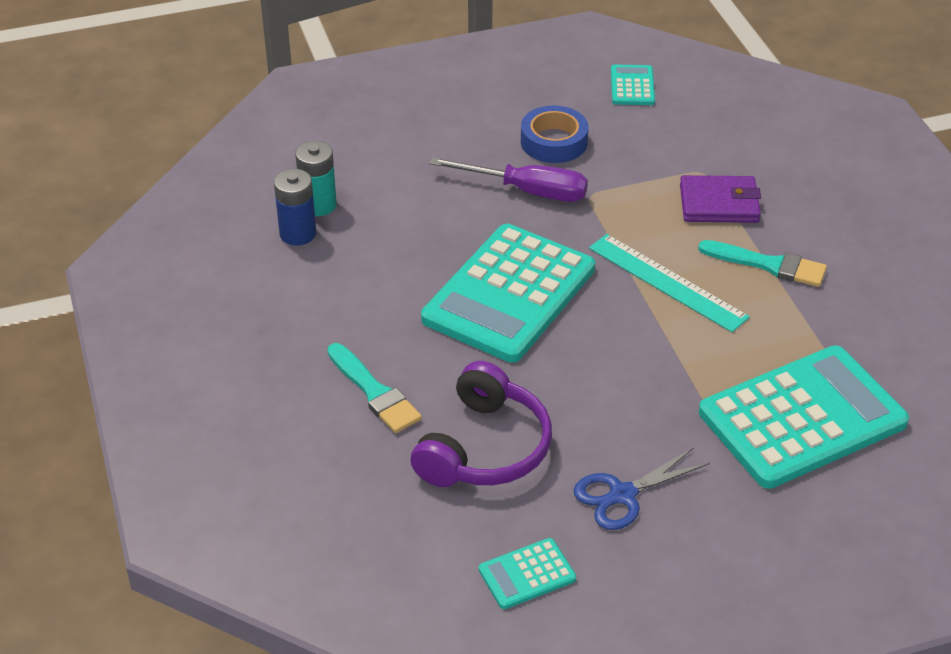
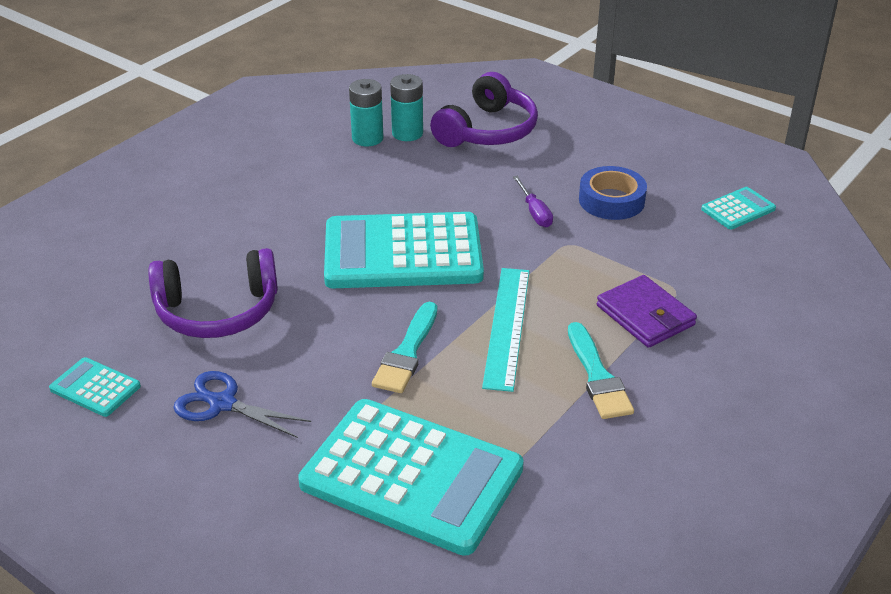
camera: 55 degrees right, 5 degrees down
(298, 233) = (367, 138): blue battery -> turquoise battery
(370, 155) = (487, 131): none -> purple headphones
(374, 392) = (233, 237): turquoise brush -> turquoise brush (407, 353)
(527, 191) = (534, 212): purple screwdriver -> purple screwdriver, size x0.57

